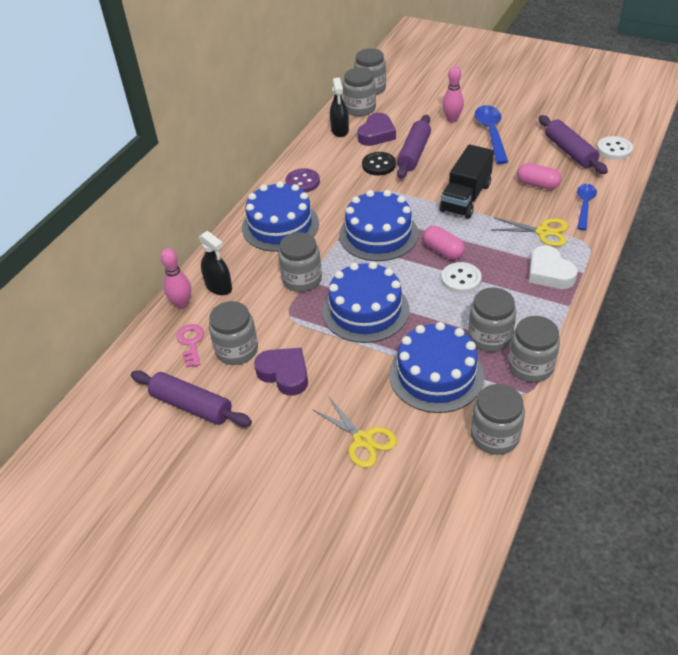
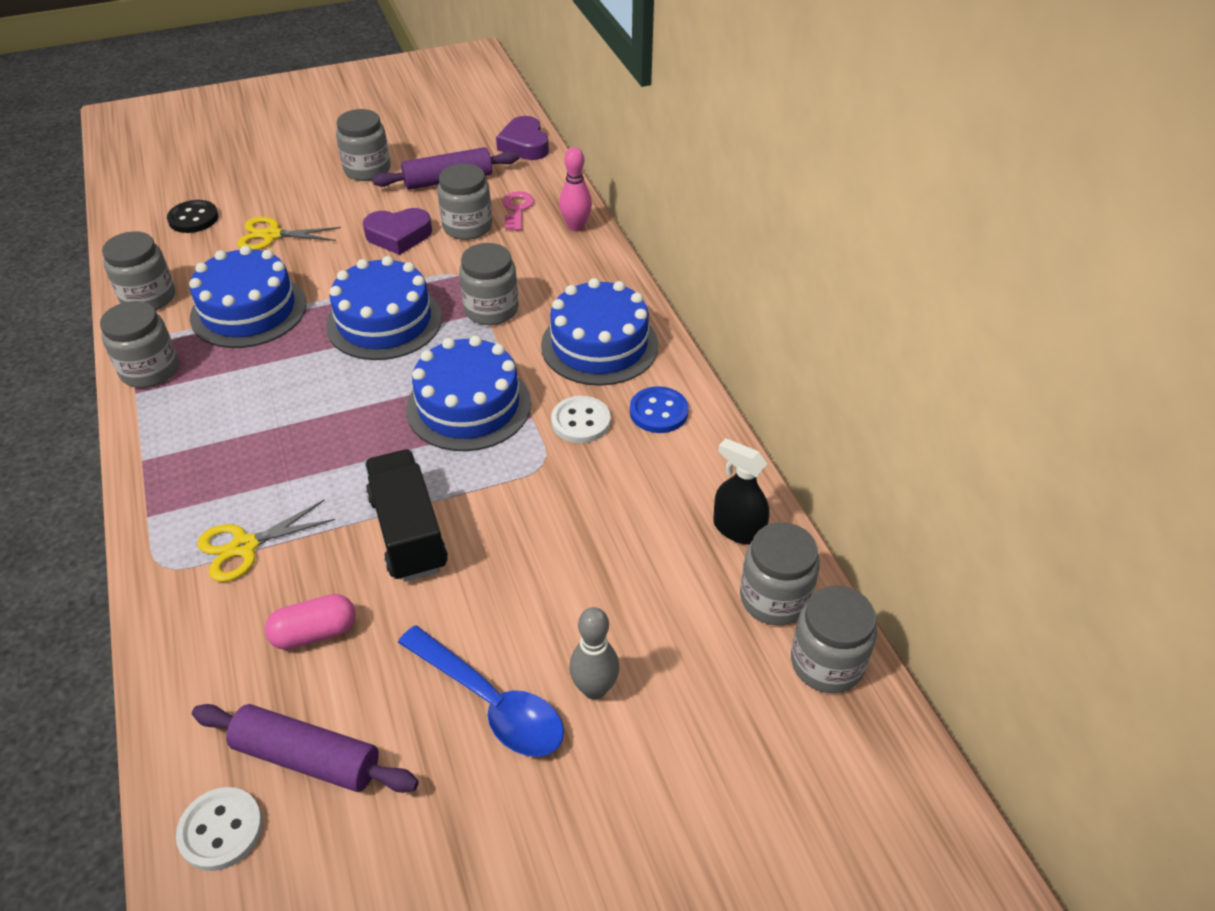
camera: 130 degrees right, 0 degrees up
(191, 343) = (517, 209): pink key -> pink key turned 120 degrees counterclockwise
(219, 286) = (565, 257): black spray bottle -> none
(302, 182) = (658, 412): purple button -> blue button
(376, 134) = (674, 561): purple heart -> purple heart (524, 145)
(378, 165) = (596, 505): black button -> black button (193, 218)
(414, 153) = (570, 563): purple rolling pin -> none
(443, 251) = (363, 434): pink capsule -> none
(452, 119) = (594, 689): pink bowling pin -> grey bowling pin
(461, 279) = (307, 413): white button -> white button (581, 421)
(489, 337) = (218, 372): grey jar -> grey jar (367, 169)
(549, 273) = (195, 488): white heart -> none
(584, 205) = (207, 639): blue spoon -> none

